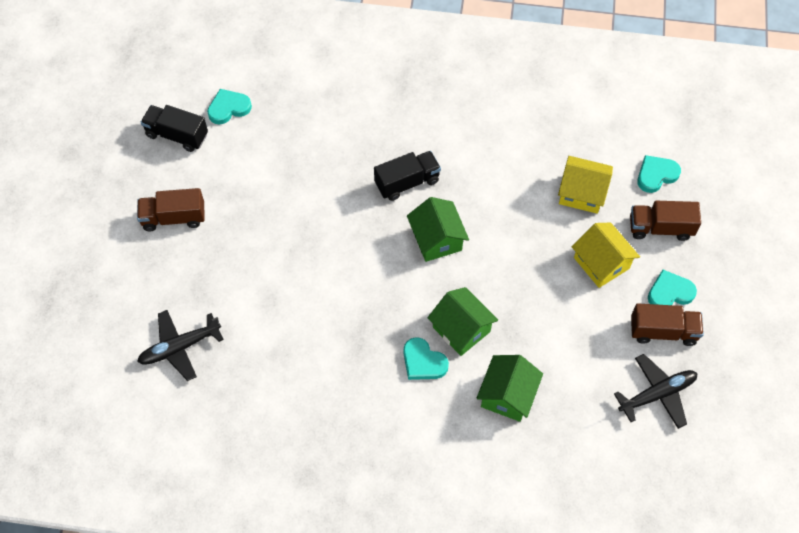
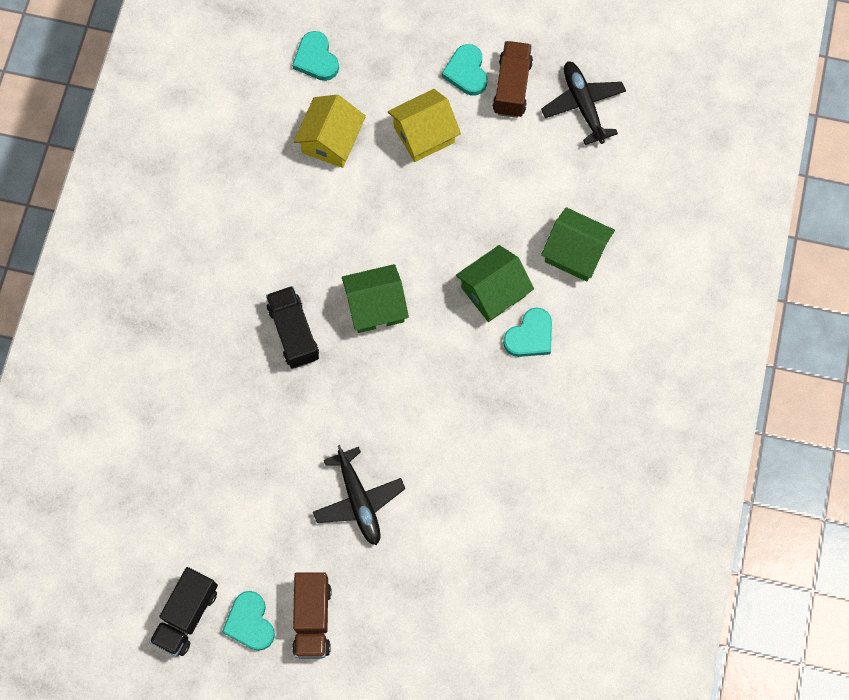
camera: 85 degrees left, 10 degrees up
(180, 347) = (492, 610): black plane -> black plane (359, 500)
(228, 108) = (152, 547): turquoise heart -> turquoise heart (250, 622)
(660, 228) = (386, 67): brown truck -> none

